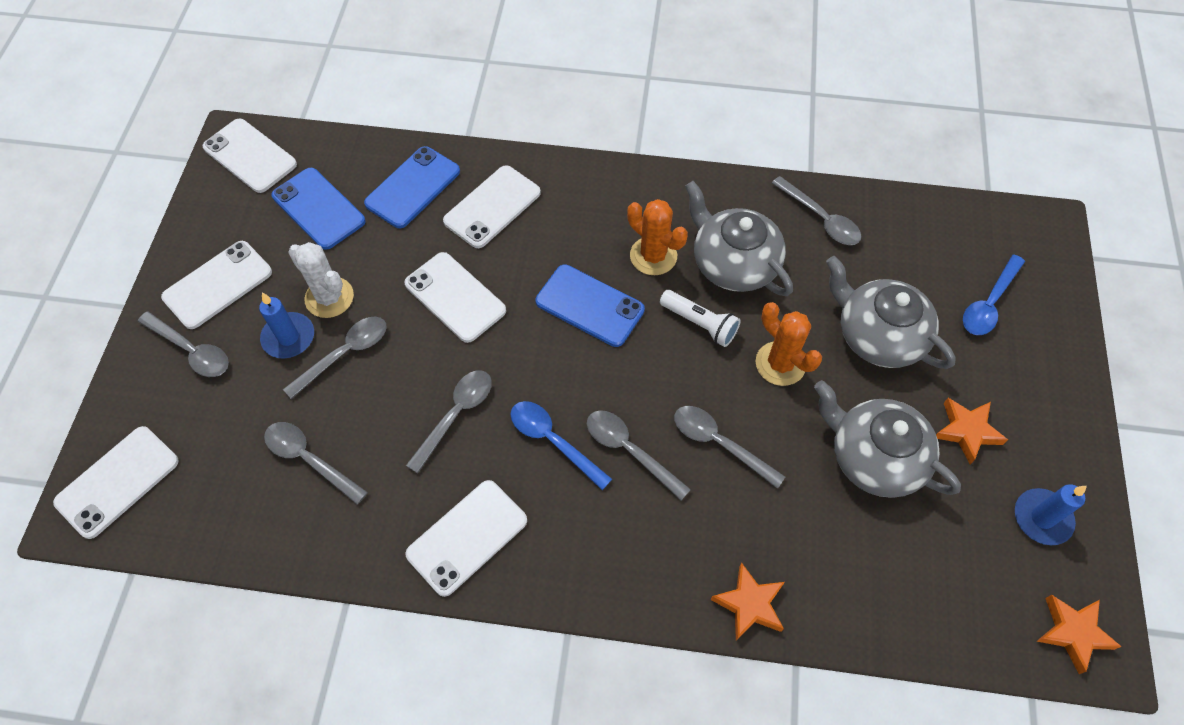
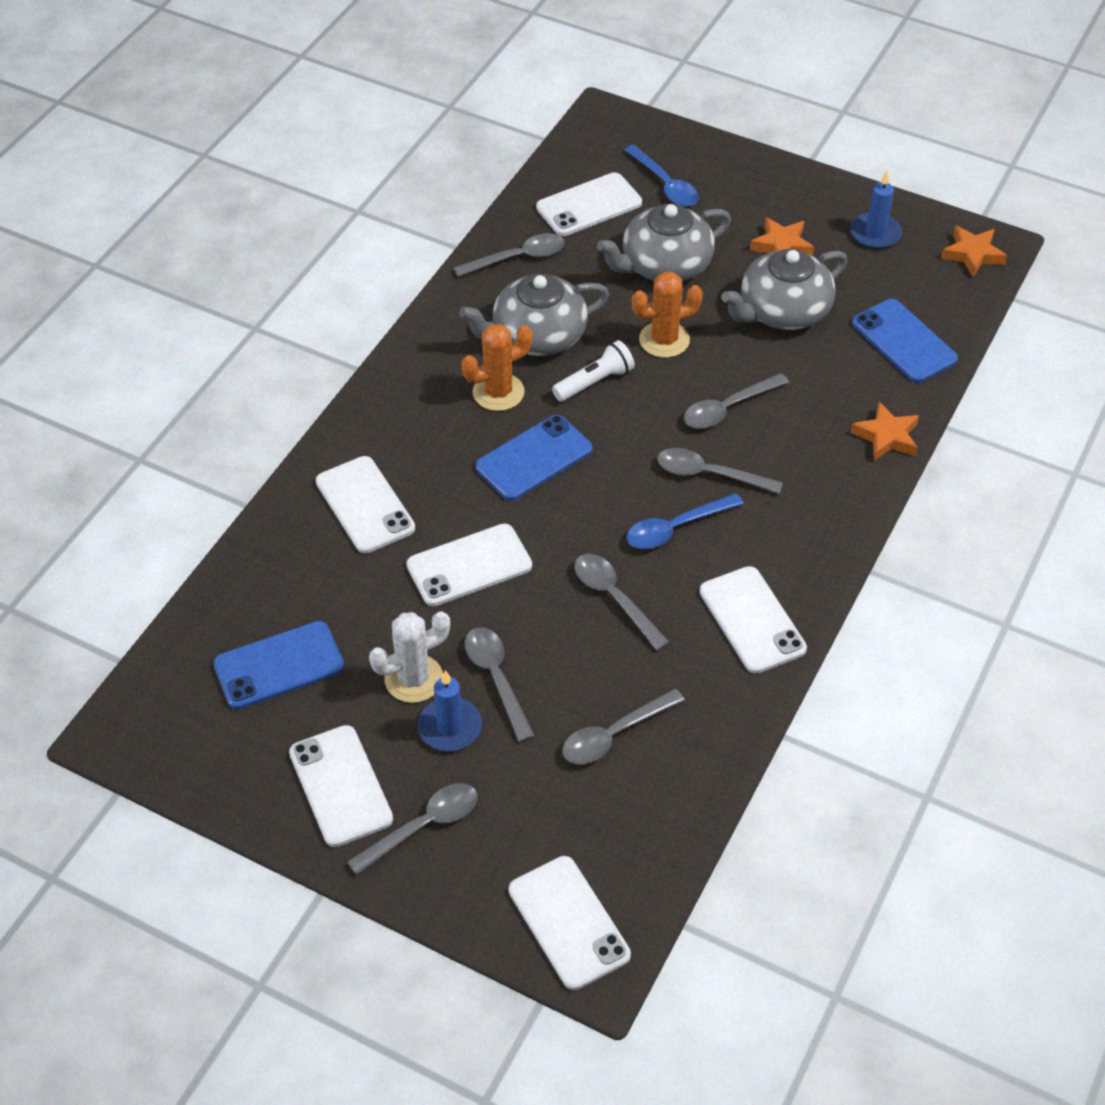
camera: 70 degrees left, 10 degrees down
(250, 156) = (154, 722): white phone -> white phone (589, 205)
(413, 187) = (297, 569): blue phone -> blue phone (904, 341)
(629, 450) = (709, 474): grey spoon -> grey spoon turned 45 degrees clockwise

